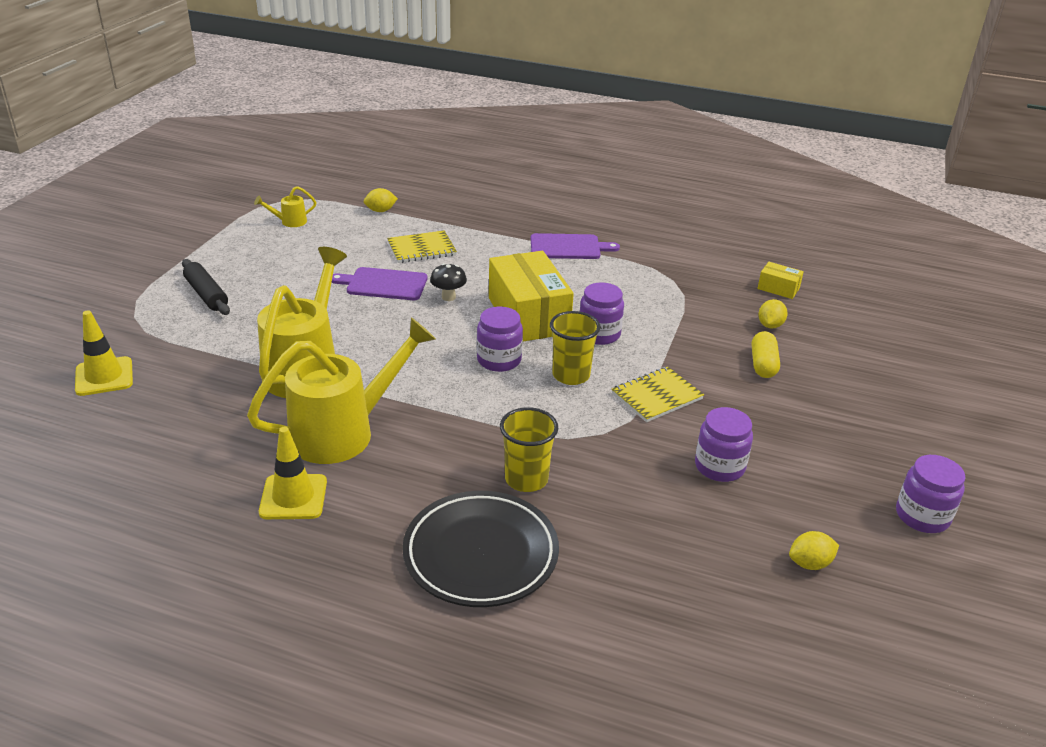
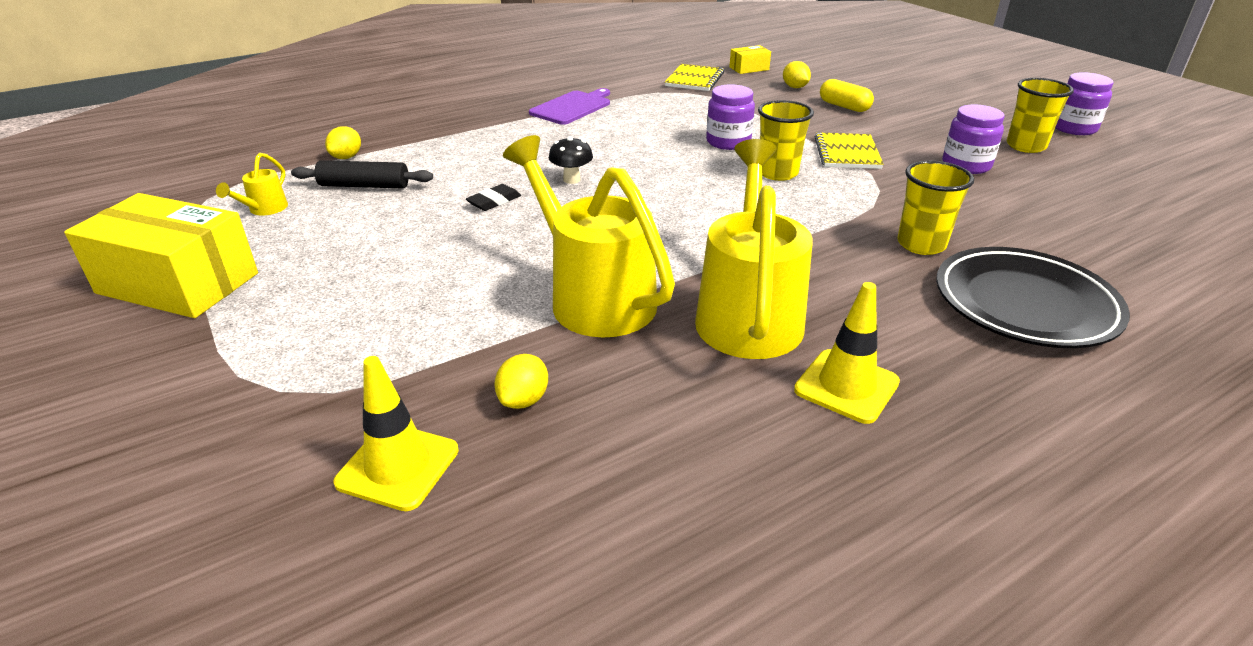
camera: 50 degrees left, 0 degrees up
(206, 294) = (325, 314): black rolling pin -> black rolling pin (364, 186)
(383, 284) = (494, 201): purple cutting board -> black eraser
(421, 249) = (460, 163): yellow notebook -> yellow notebook (694, 79)
(499, 360) = (714, 193): purple jar -> none
(528, 315) = (658, 157): yellow box -> yellow box (178, 283)
(810, 563) = (1110, 178): yellow lemon -> yellow lemon (523, 400)
(820, 493) = (1026, 146): none -> yellow cup

